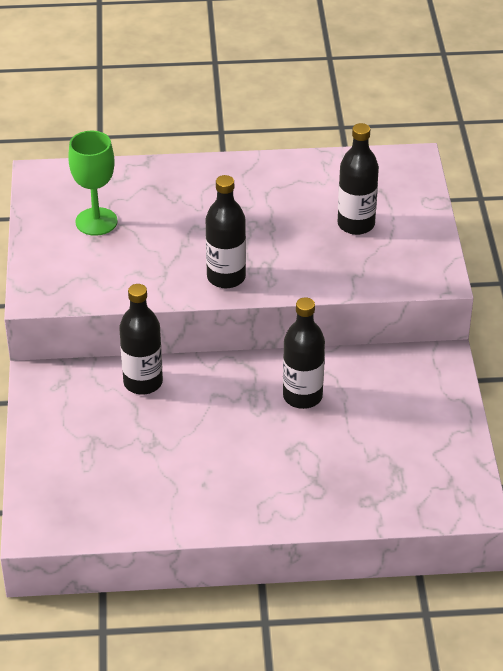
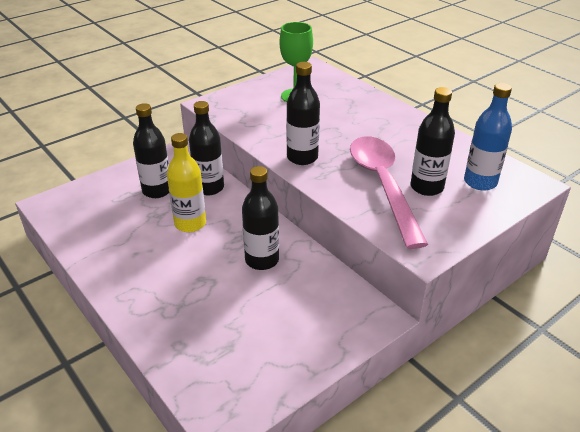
camera: 55 degrees right, 5 degrees down
(105, 426) = (157, 191): none -> black bottle
(194, 423) = (190, 223): none -> yellow bottle
(326, 249) = (383, 185): none -> pink spoon
(380, 188) = (480, 182): none -> blue bottle

